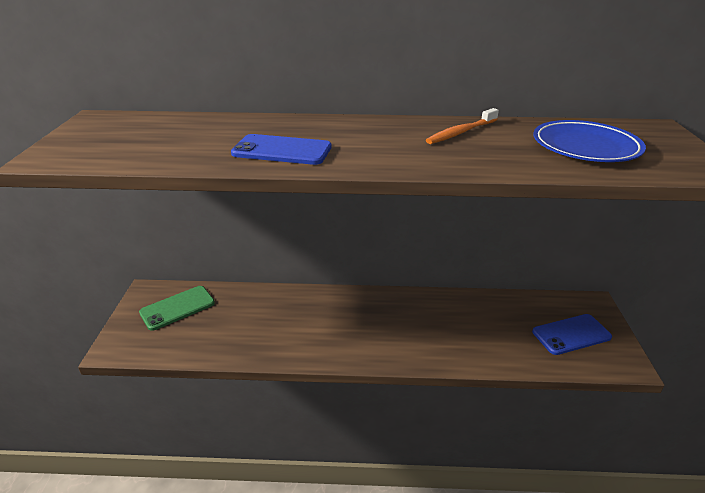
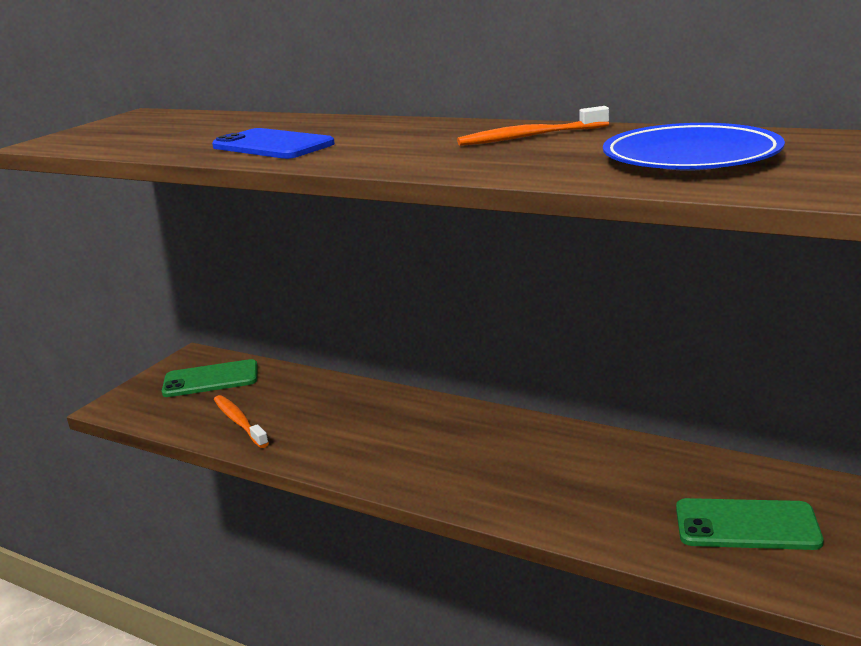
camera: 30 degrees right, 10 degrees down
(229, 338) = (239, 422): none -> orange toothbrush
(571, 334) = (746, 525): blue phone -> green phone

